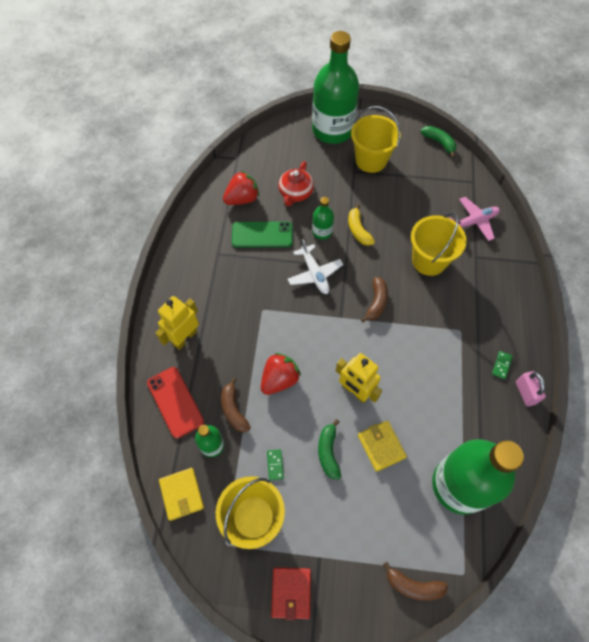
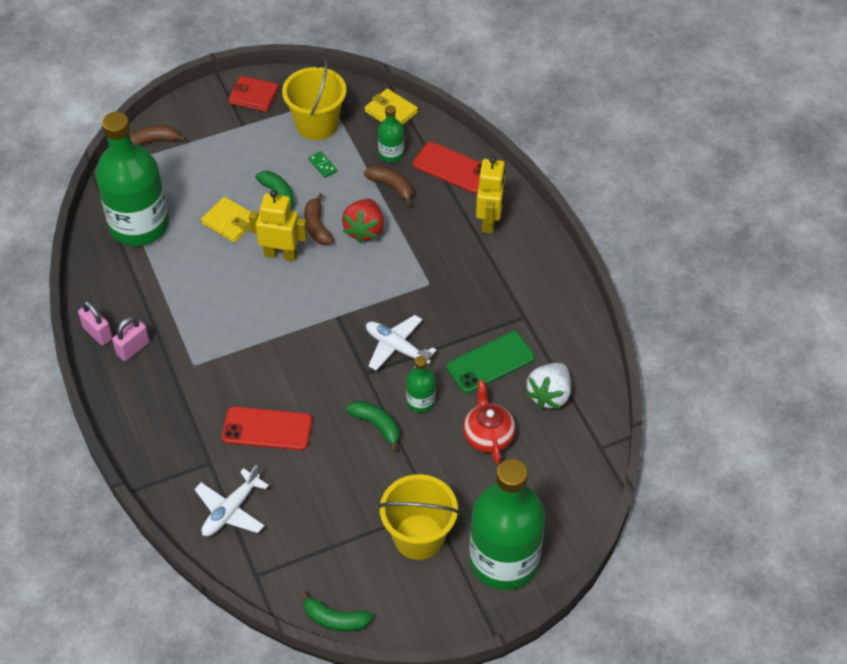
camera: 150 degrees right, 10 degrees down
(242, 199) = (549, 395): red strawberry -> white strawberry
(291, 592) = (254, 96): red wallet -> red wallet turned 45 degrees counterclockwise
(358, 230) = (377, 425): yellow banana -> green banana
(376, 302) = (306, 350): brown banana -> brown banana (317, 226)
(429, 260) = (267, 429): yellow bucket -> red phone
(474, 222) = (231, 510): pink plane -> white plane
(501, 365) = (133, 349): green domino -> pink padlock

